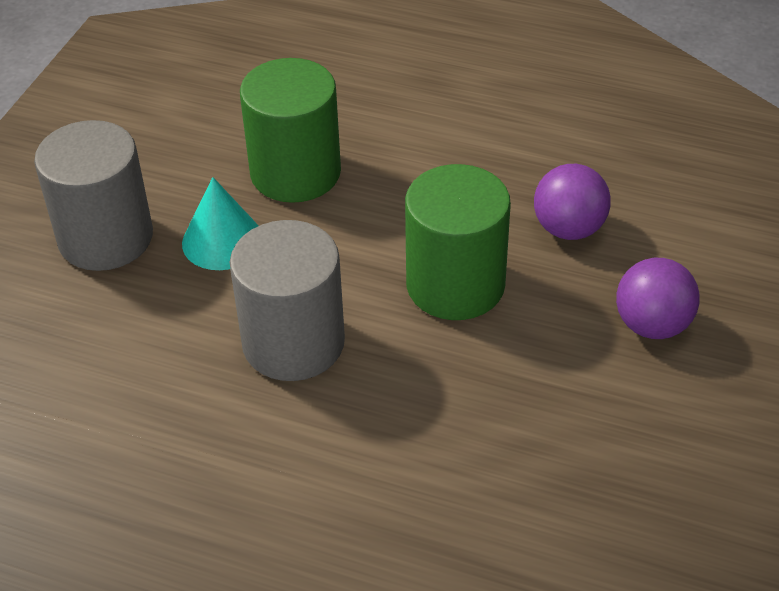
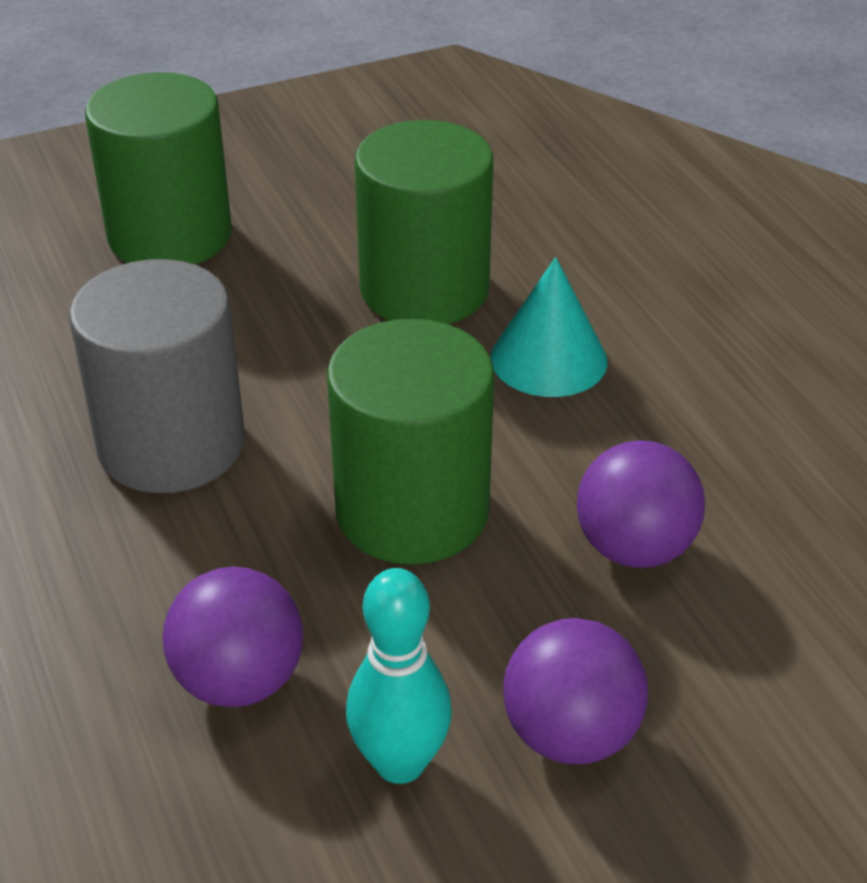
camera: 45 degrees right, 5 degrees down
(105, 238) = (170, 236): grey cylinder -> green cylinder
(222, 241) = (260, 305): turquoise cone -> turquoise cone (548, 359)
(496, 416) = (239, 680): none -> purple ball
(608, 391) = (400, 763): none -> turquoise bowling pin

